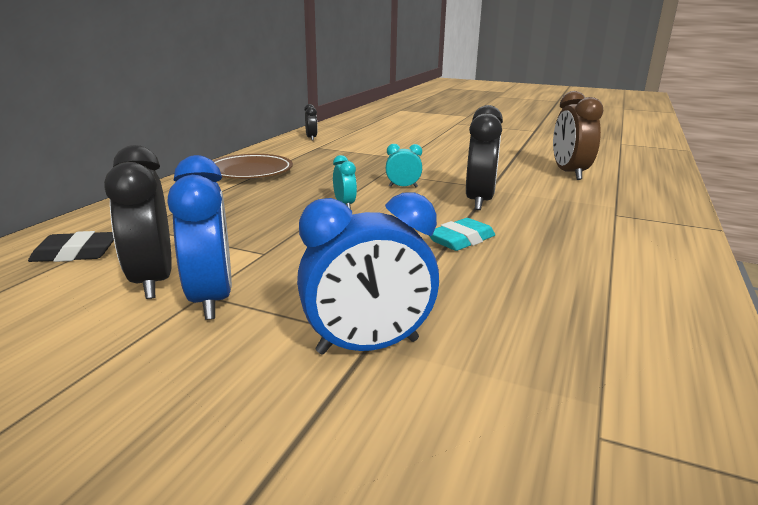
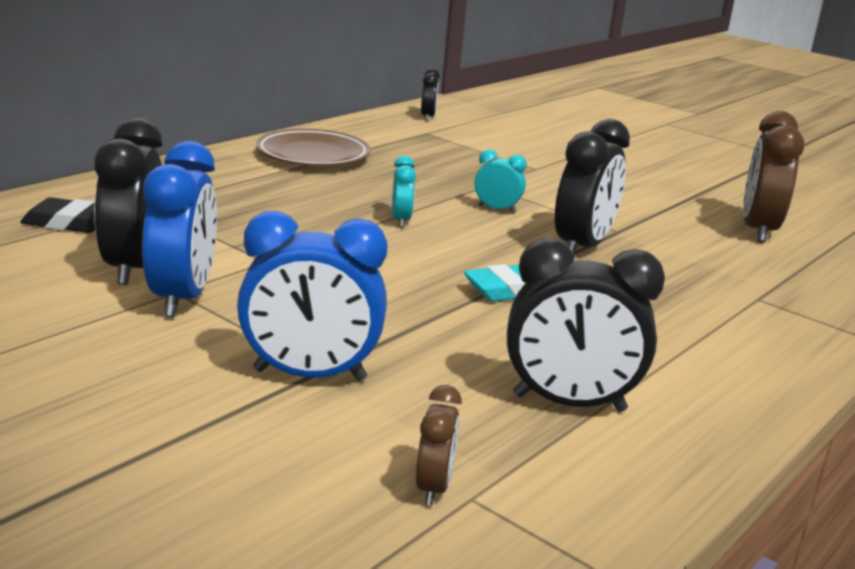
camera: 15 degrees right, 0 degrees up
(560, 435) = (433, 487): none -> brown clock
(583, 320) = (569, 403): none -> black clock

